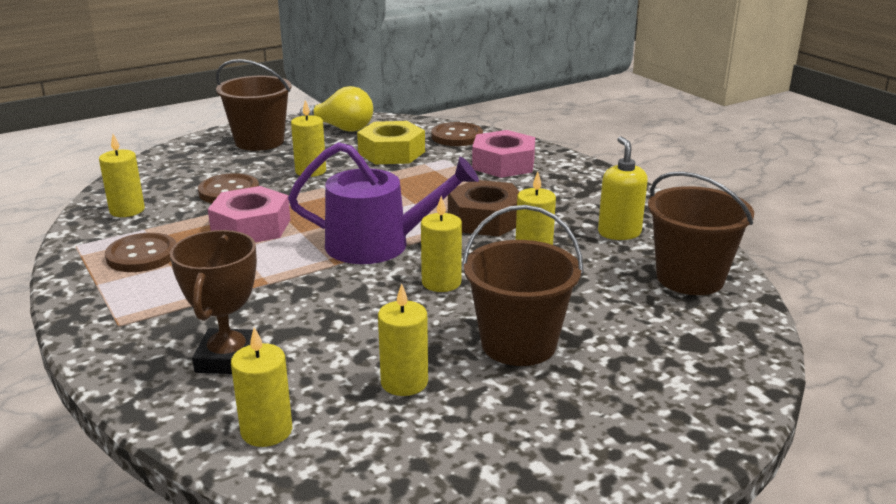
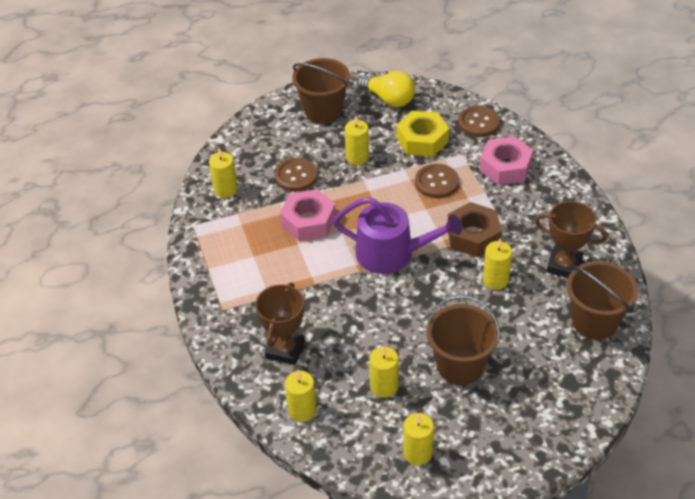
camera: 15 degrees right, 20 degrees up
(142, 255) = (236, 242): brown button -> brown button (436, 182)
(441, 282) = (426, 300): yellow candle -> yellow candle (417, 453)
(619, 233) = (564, 265): yellow soap dispenser -> brown trophy

